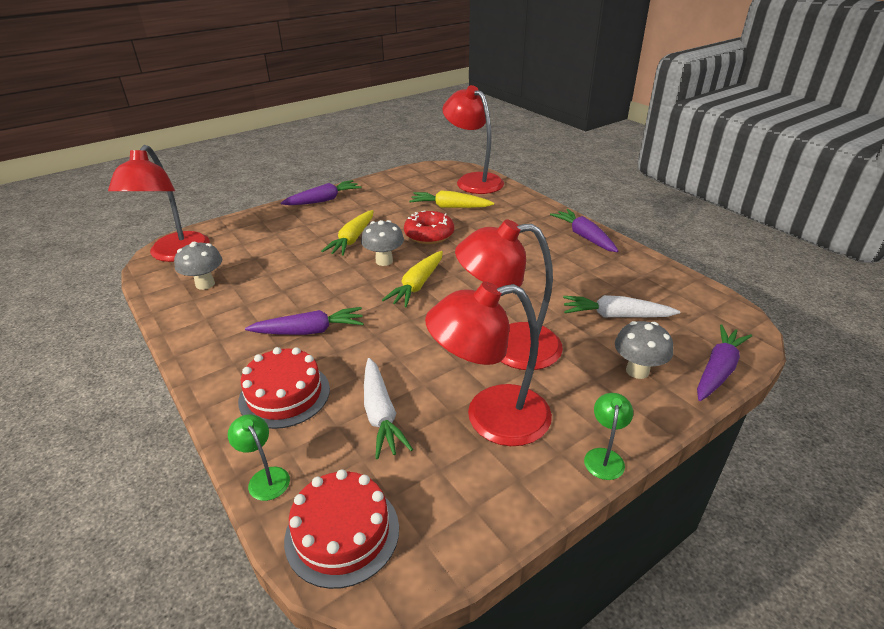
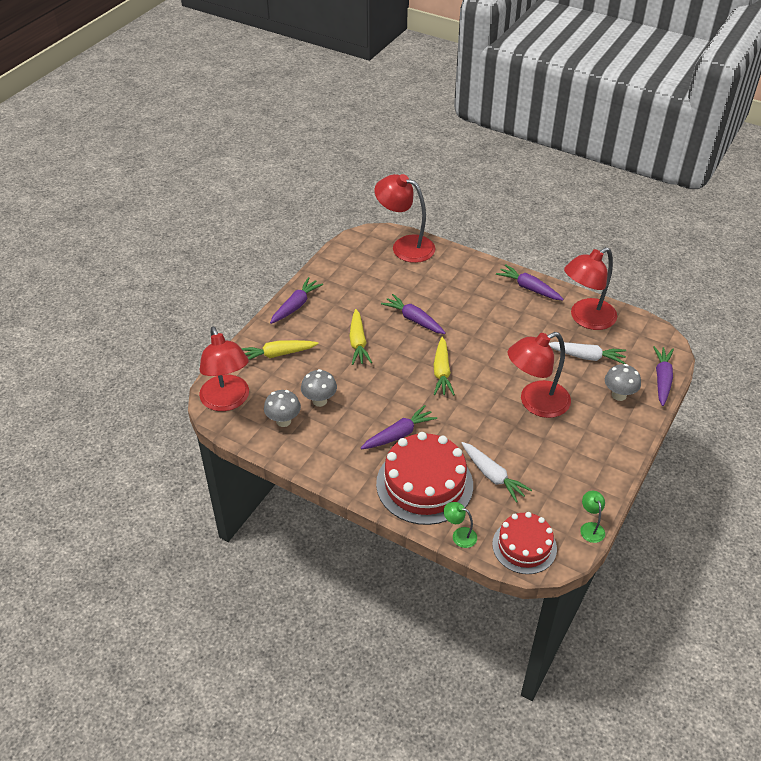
camera: 25 degrees left, 10 degrees up
(284, 394) = (424, 484): red cake -> red cake, size x1.59
(384, 261) = (400, 357): grey mushroom -> grey mushroom (319, 401)
(429, 234) = (414, 319): red donut -> purple carrot
(450, 207) = (408, 284): yellow carrot -> yellow carrot (277, 354)
(490, 418) = (555, 455): red lamp -> red lamp (586, 319)
(604, 457) = (628, 457): green lamp -> green lamp (590, 528)
(615, 316) = (586, 356): white carrot -> white carrot turned 150 degrees counterclockwise

